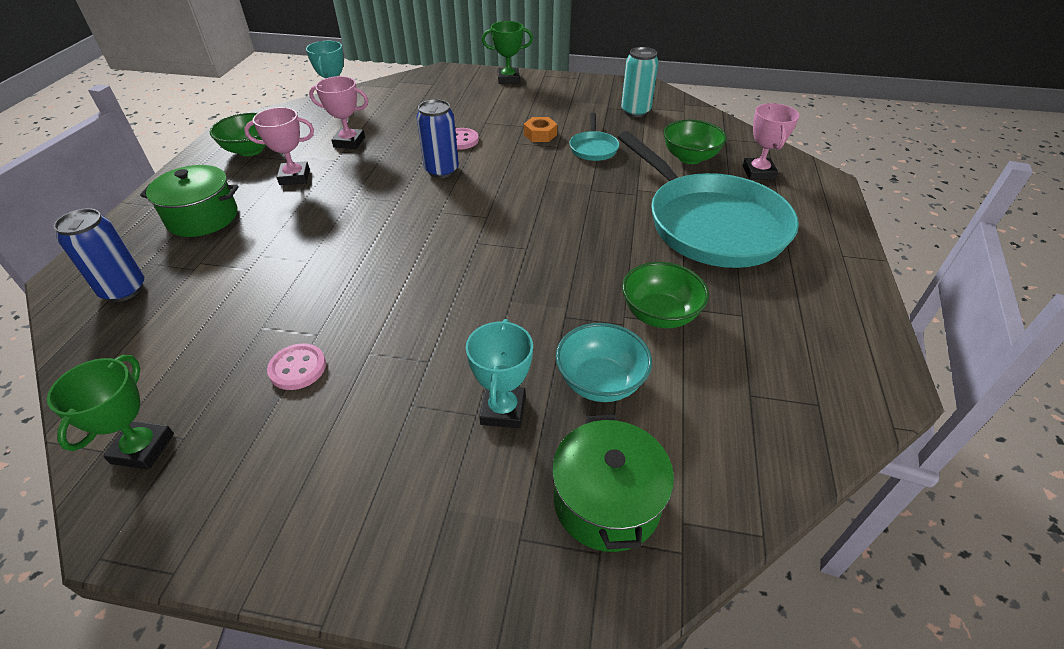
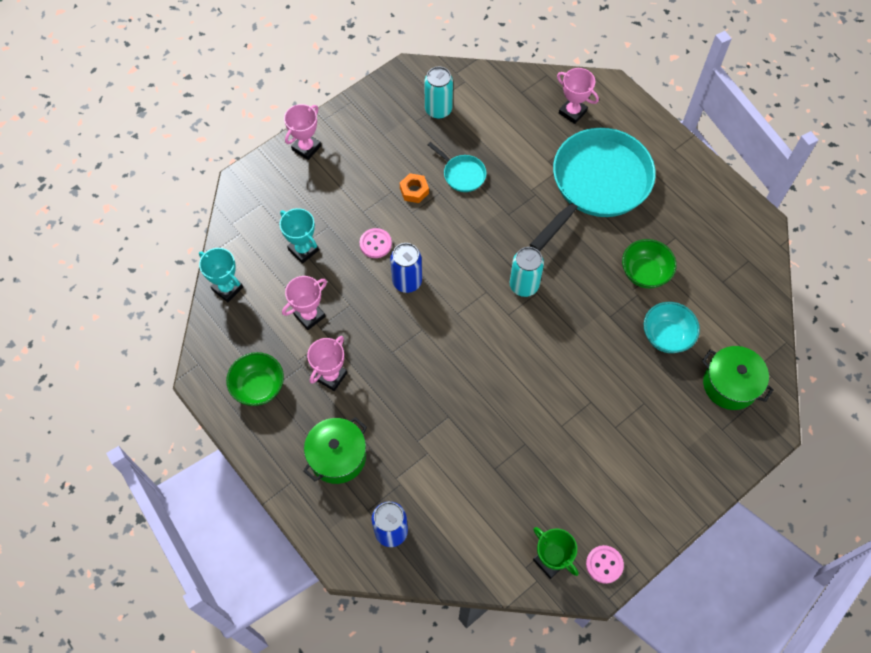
camera: 50 degrees left, 20 degrees up
(297, 368) = (546, 466): pink button -> pink button (604, 564)
(503, 410) = (650, 390): turquoise trophy -> turquoise trophy (303, 250)
(508, 79) = (306, 148): green trophy -> pink trophy
(524, 236) = (524, 285): none -> turquoise can
(689, 157) = (524, 132): green bowl -> none
(710, 224) = (597, 184): turquoise pan -> turquoise pan turned 60 degrees counterclockwise

